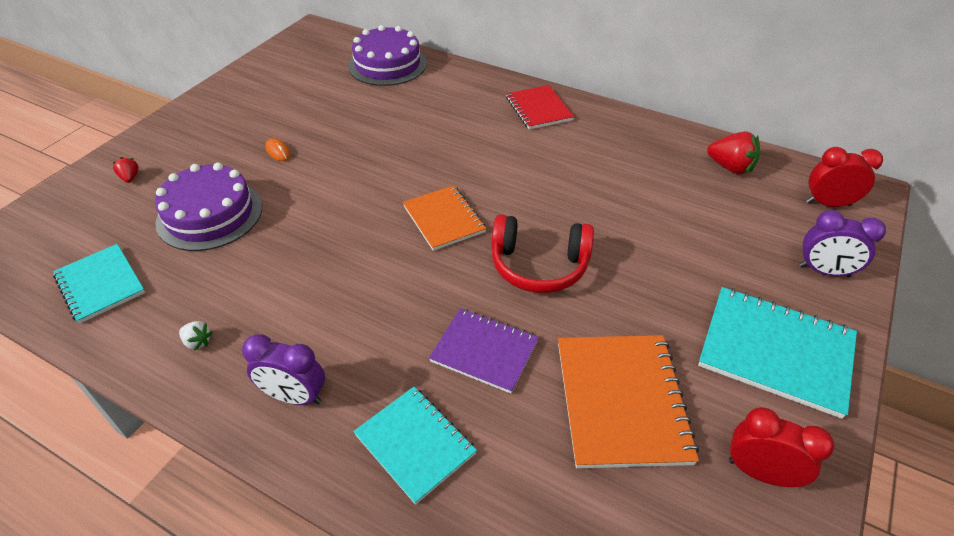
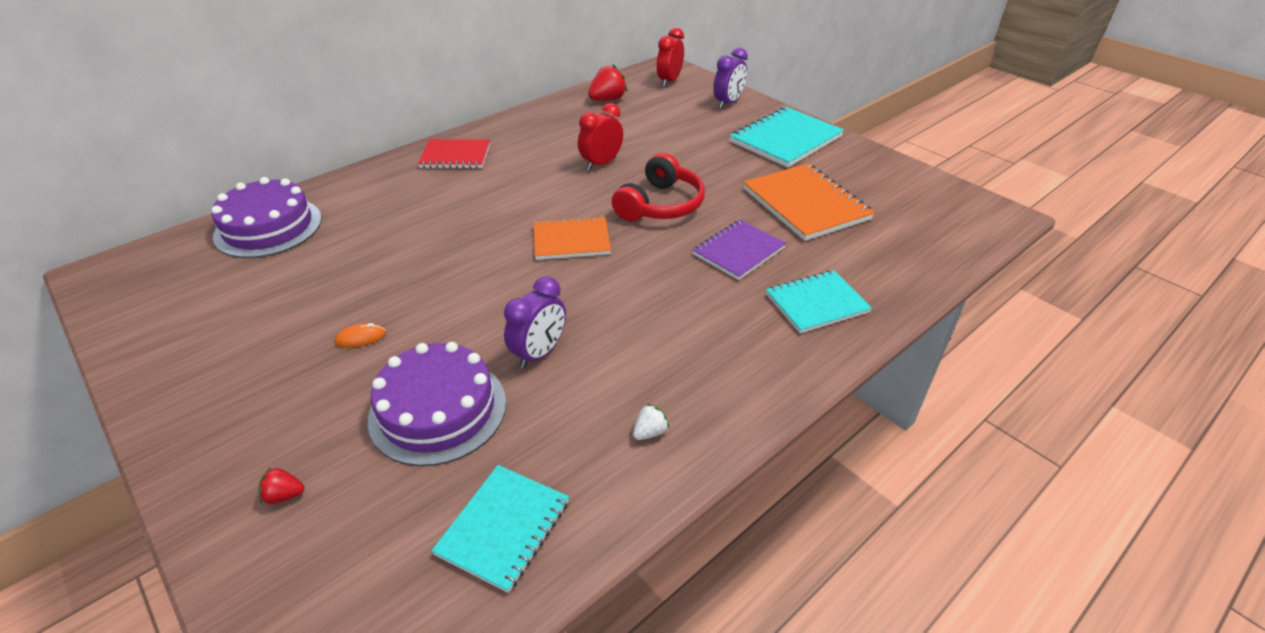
camera: 70 degrees left, 5 degrees down
(100, 284) = (503, 528): turquoise notebook -> turquoise notebook turned 45 degrees counterclockwise
(295, 396) = (747, 366): purple clock -> purple clock (539, 353)
(621, 401) = (805, 204): orange notebook -> orange notebook turned 45 degrees clockwise
(760, 472) = (870, 172): red clock -> red clock (601, 163)

